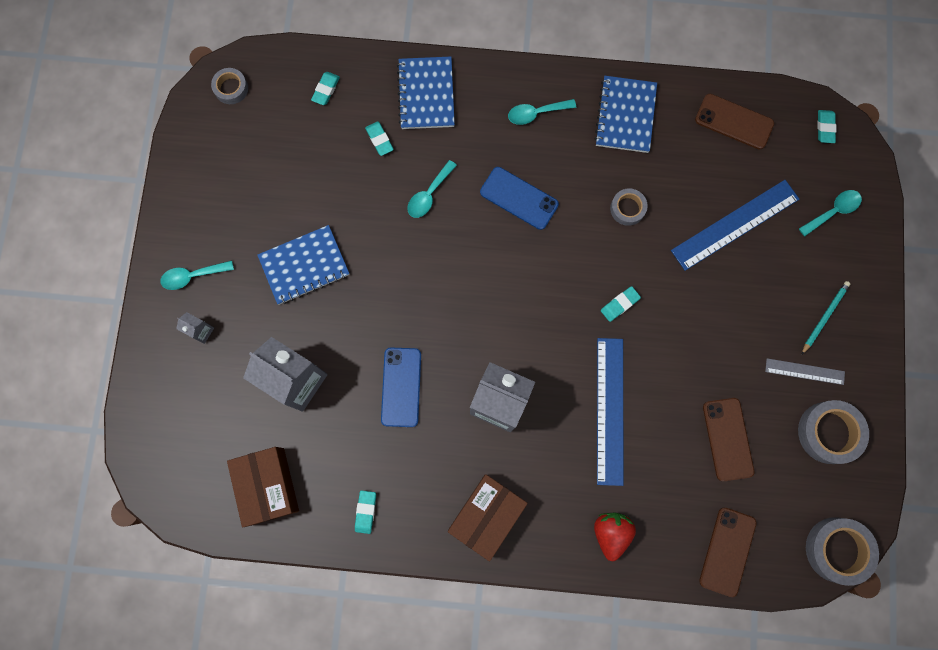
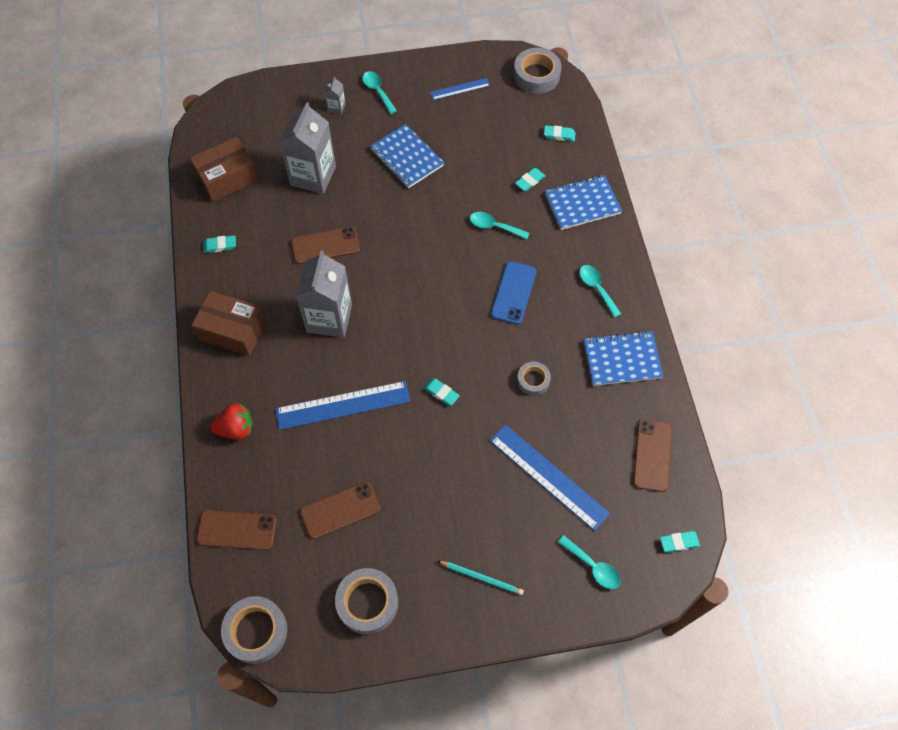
camera: 75 degrees right, 15 degrees down
(222, 179) = (460, 89): none -> blue ruler
(231, 88) = (536, 75): grey tape -> grey tape, size x1.68
(401, 387) = (325, 245): blue phone -> brown phone
(804, 371) = (422, 568): grey ruler -> none

